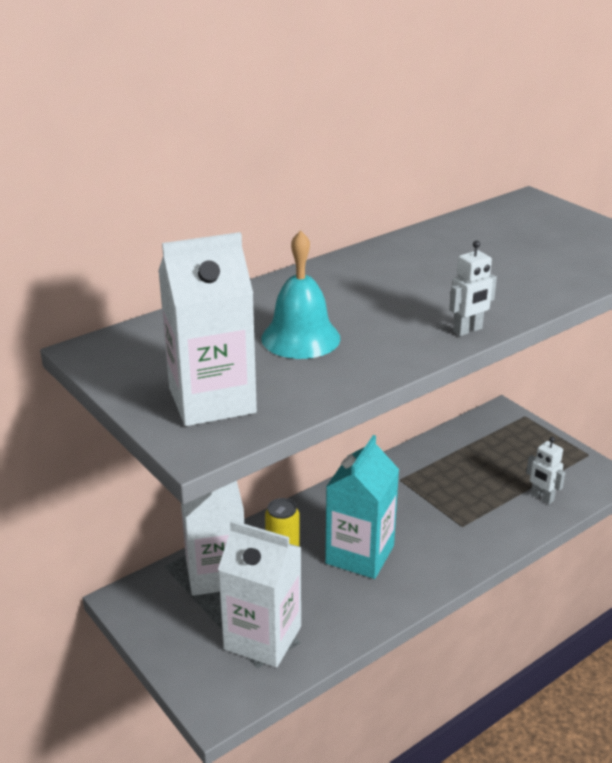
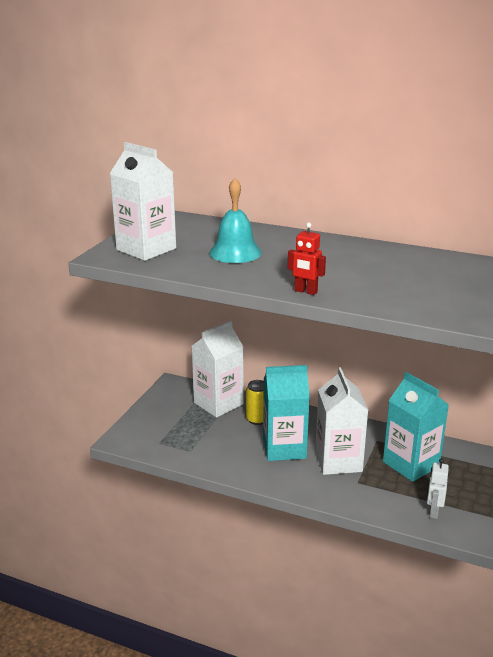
camera: 60 degrees right, 5 degrees down
(262, 638) = (182, 437): white carton -> white carton (338, 461)
(457, 476) = (411, 464): none -> turquoise carton
(468, 330) = (305, 291): white robot -> red robot

